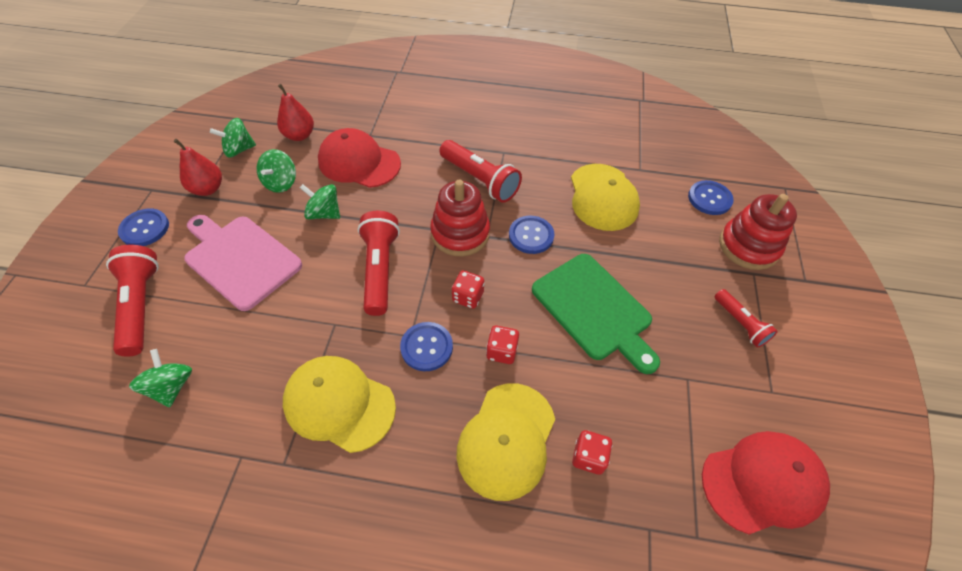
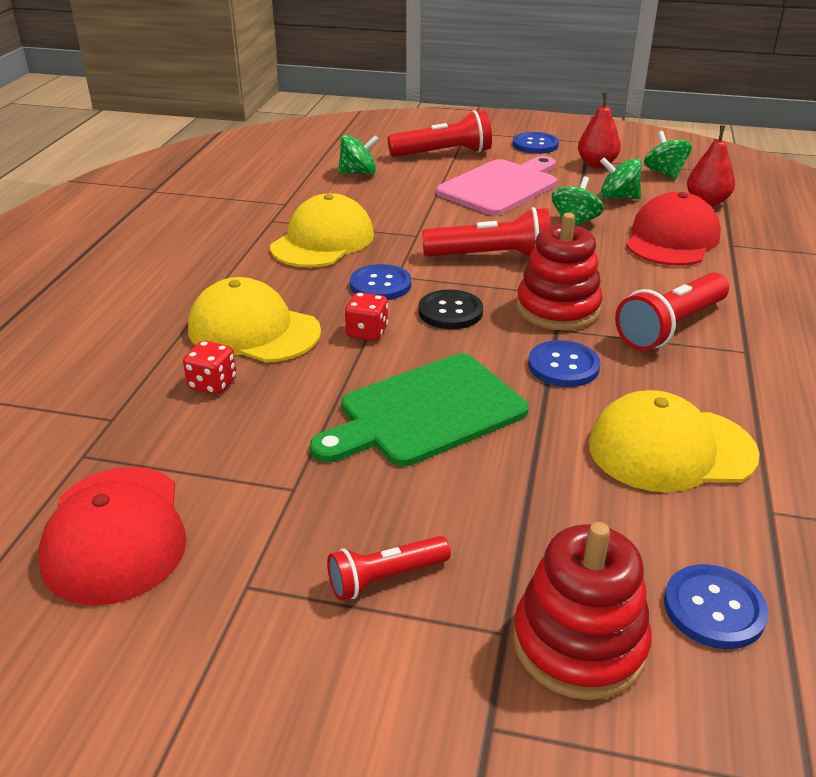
camera: 95 degrees right, 20 degrees down
(468, 297) = (450, 312): red dice -> black button

